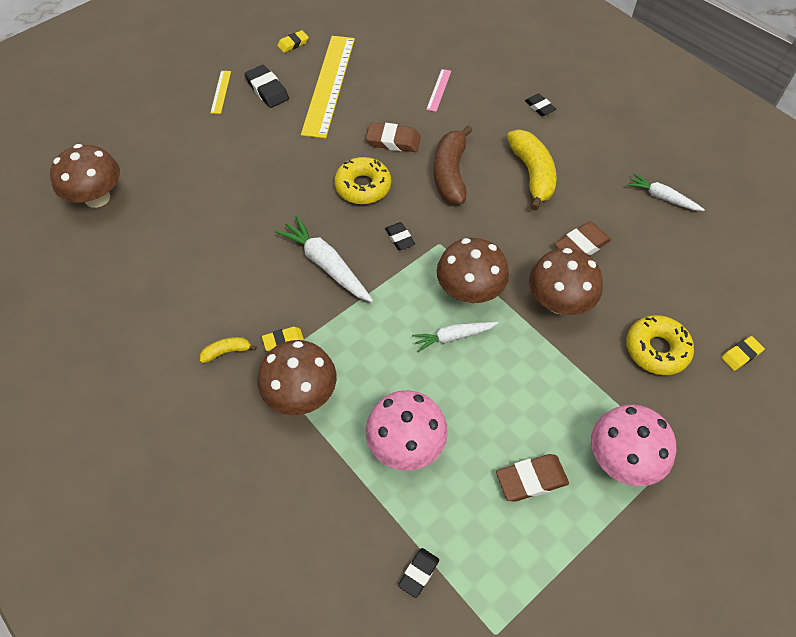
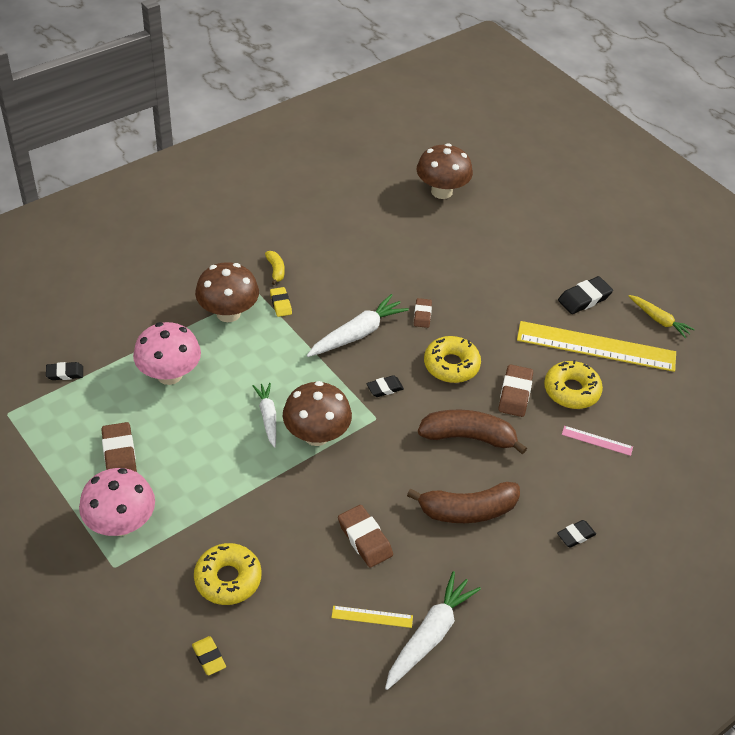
camera: 90 degrees right, 10 degrees down
(221, 92) = (578, 265): yellow ruler -> yellow ruler (372, 617)
(293, 44) = (659, 320): yellow eraser -> yellow carrot
(295, 210) = (422, 315): none -> brown eraser
(384, 103) = (571, 391): none -> yellow donut
(418, 573) = (65, 373): black eraser -> black eraser turned 45 degrees counterclockwise
(532, 174) = (467, 510): yellow banana -> brown banana
(559, 302) = (295, 505): brown mushroom -> none
(662, 197) = (429, 635): white carrot -> white carrot, size x1.58

